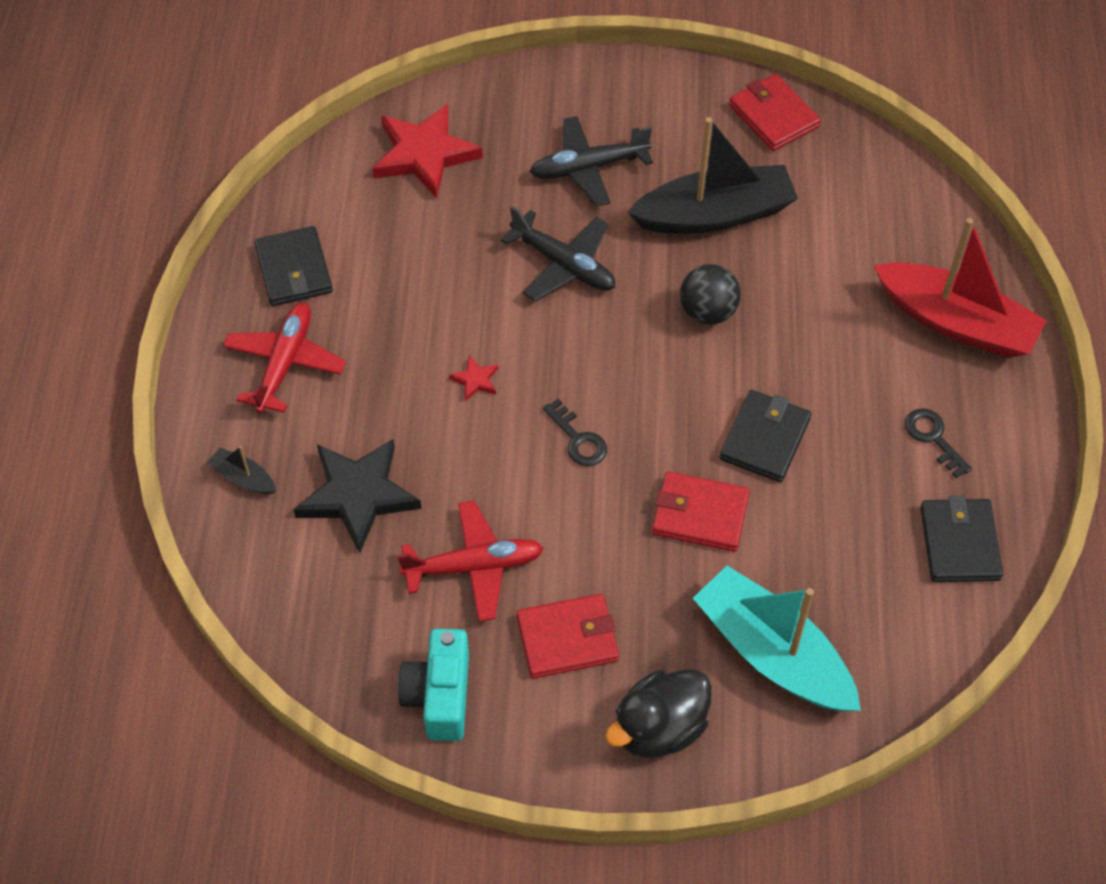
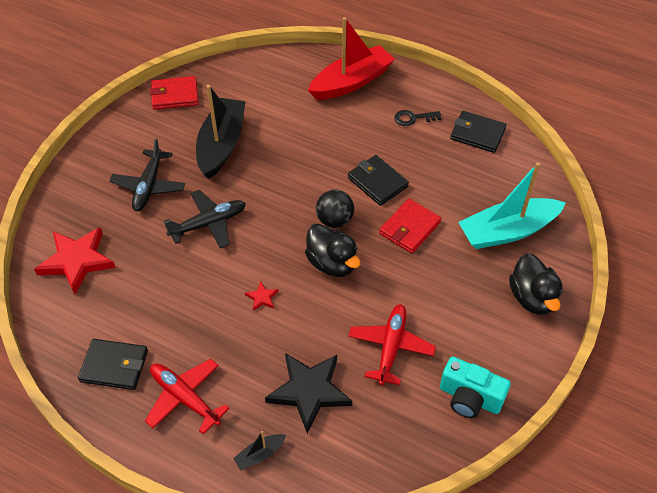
camera: 65 degrees left, 5 degrees down
(567, 638) = (459, 319): red wallet -> none
(578, 439) = (332, 263): black key -> black duck
(707, 312) = (283, 173): black ball -> black ball (334, 220)

